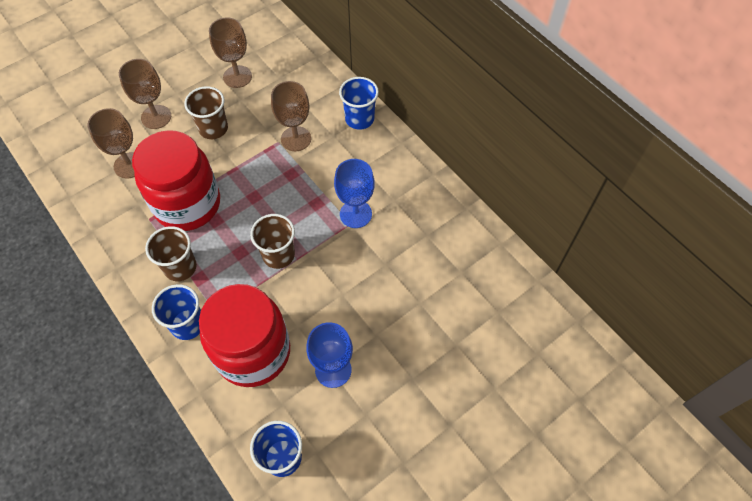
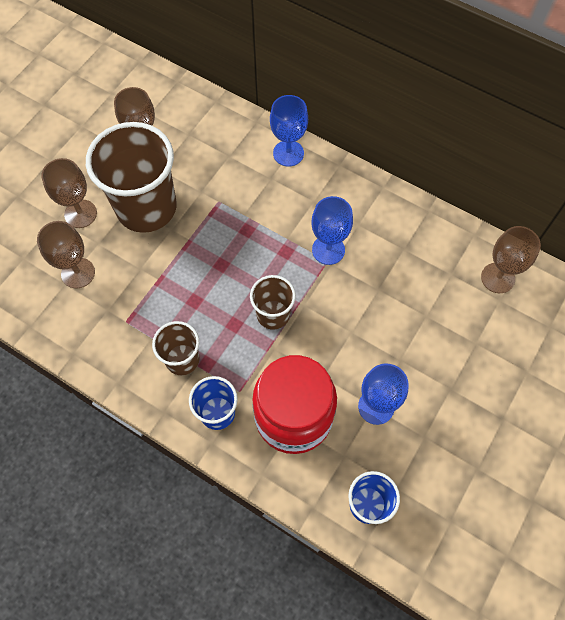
camera: 20 degrees left, 5 degrees up
(187, 204) = (158, 294): red jar -> none
(213, 128) = (146, 208): brown cup -> brown cup, size x1.94
(296, 139) = (235, 193): brown goblet -> brown goblet (497, 278)
(359, 119) = (288, 153): blue cup -> blue goblet

